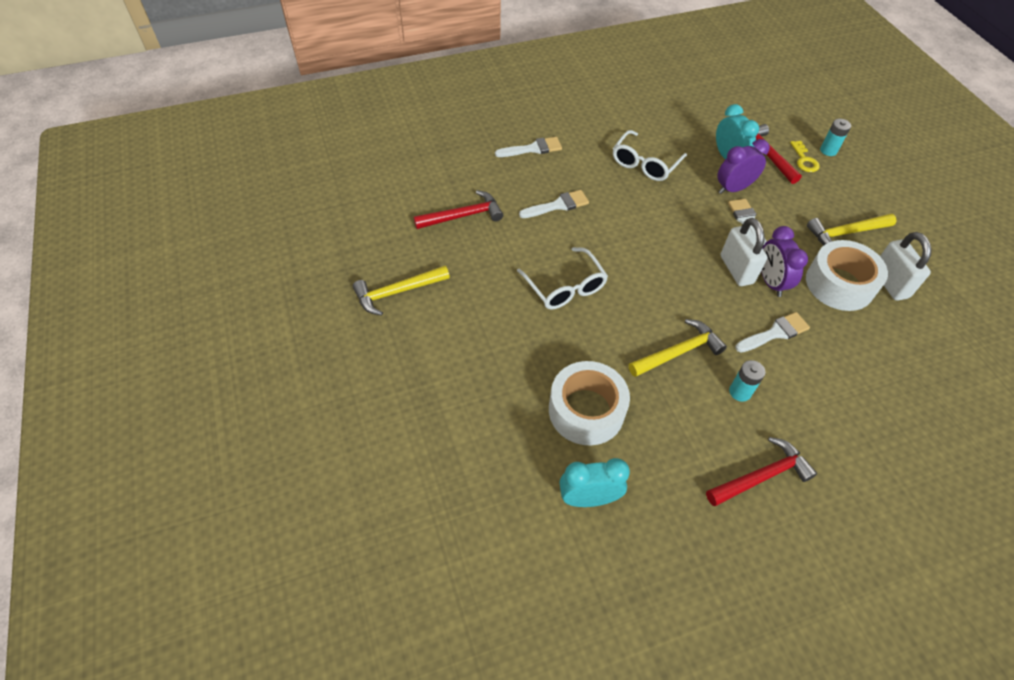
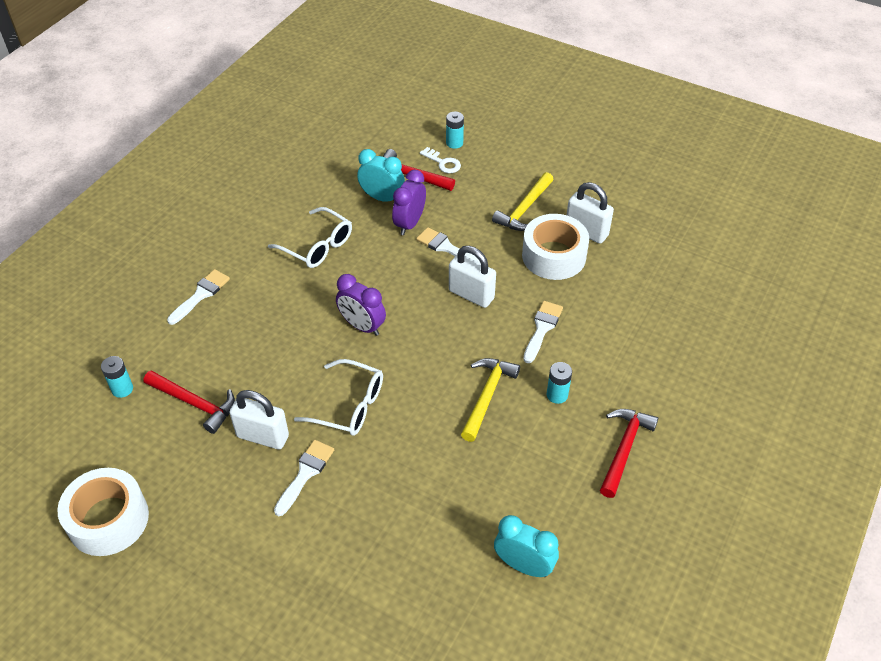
camera: 40 degrees left, 5 degrees down
(397, 292) = (201, 520): yellow hammer -> none
(428, 177) = (122, 389): none -> turquoise battery
(463, 216) = (195, 403): red hammer -> red hammer turned 90 degrees clockwise
(486, 267) = (262, 436): none -> white padlock
(557, 205) = (274, 335): white brush -> white brush (305, 474)
(586, 410) = (460, 498): white tape -> white tape (108, 519)
(588, 498) = (523, 565): turquoise clock -> turquoise clock turned 75 degrees clockwise
(645, 163) = (317, 246): white glasses -> white glasses turned 45 degrees counterclockwise
(770, 282) = (505, 288): purple clock -> purple clock (362, 326)
(804, 160) = (443, 163): yellow key -> white key

